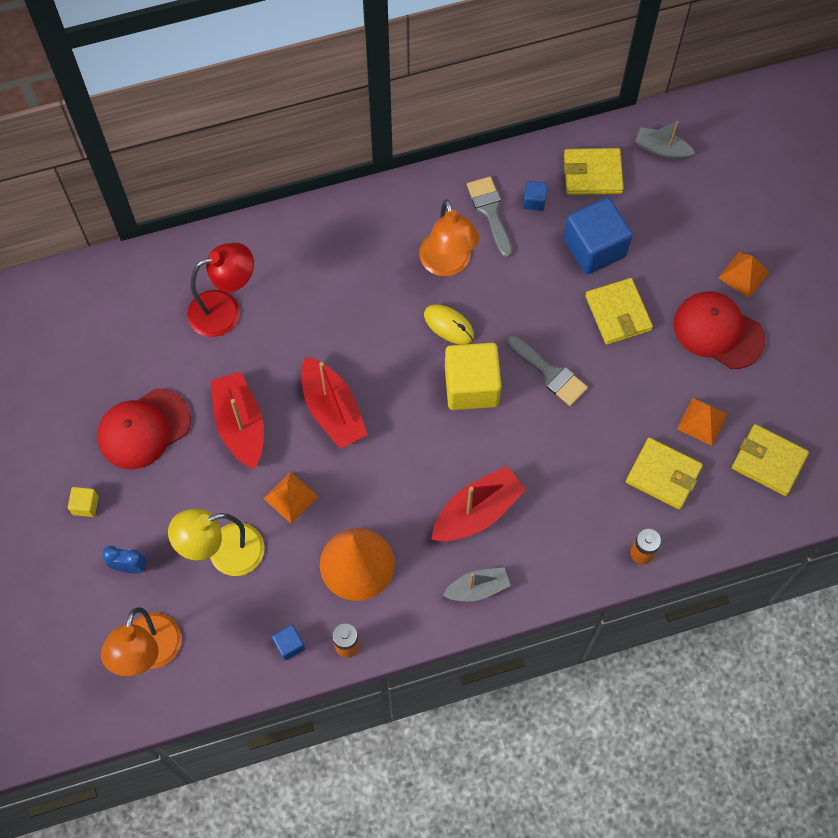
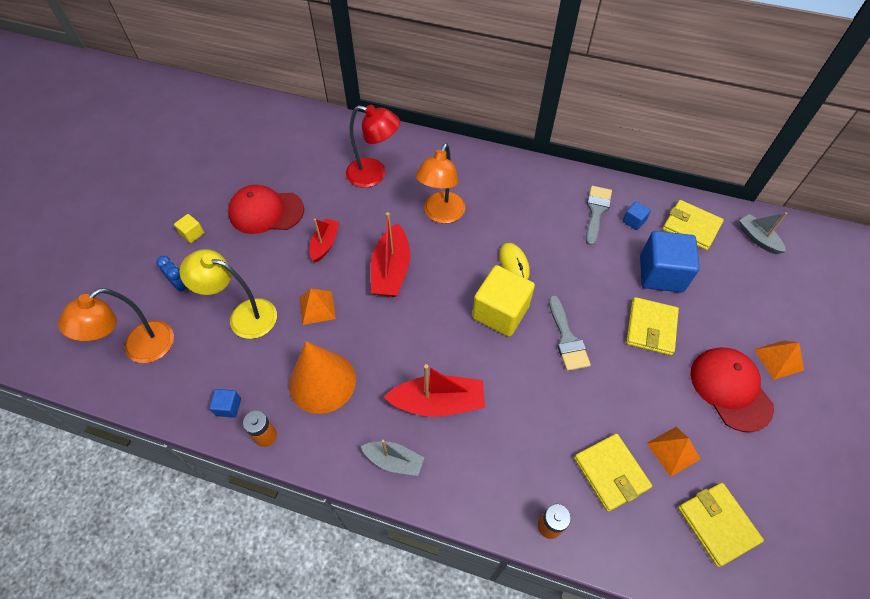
camera: 35 degrees right, 10 degrees down
(240, 425) = (325, 244): red boat -> red boat, size x0.62
(447, 264) = (542, 226): orange lamp -> orange lamp (441, 214)

